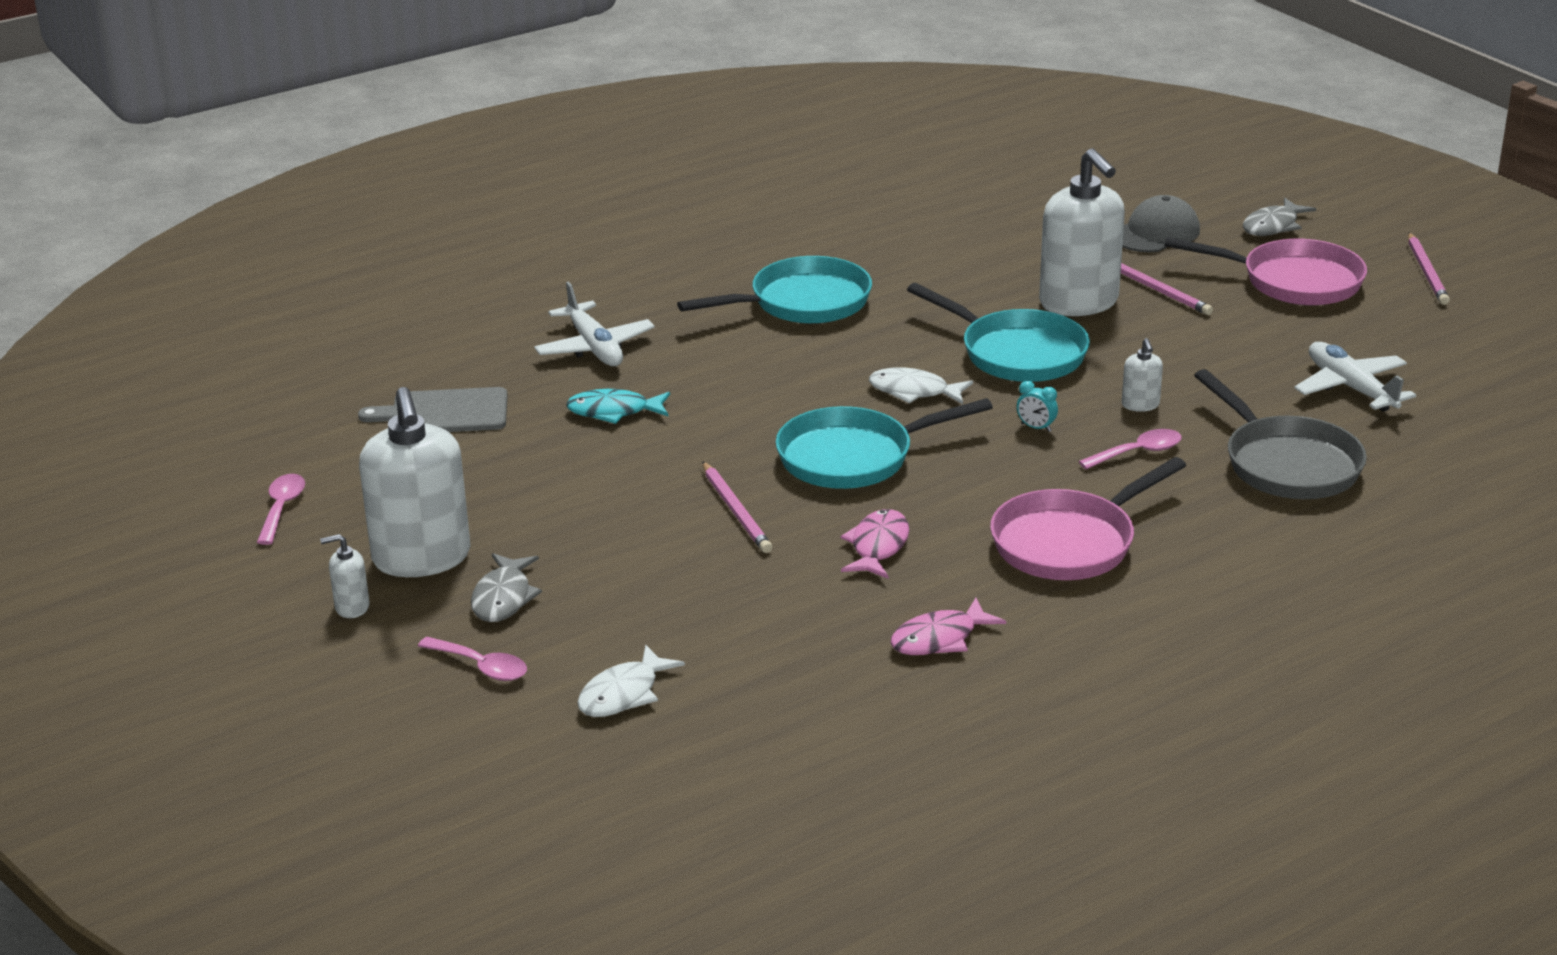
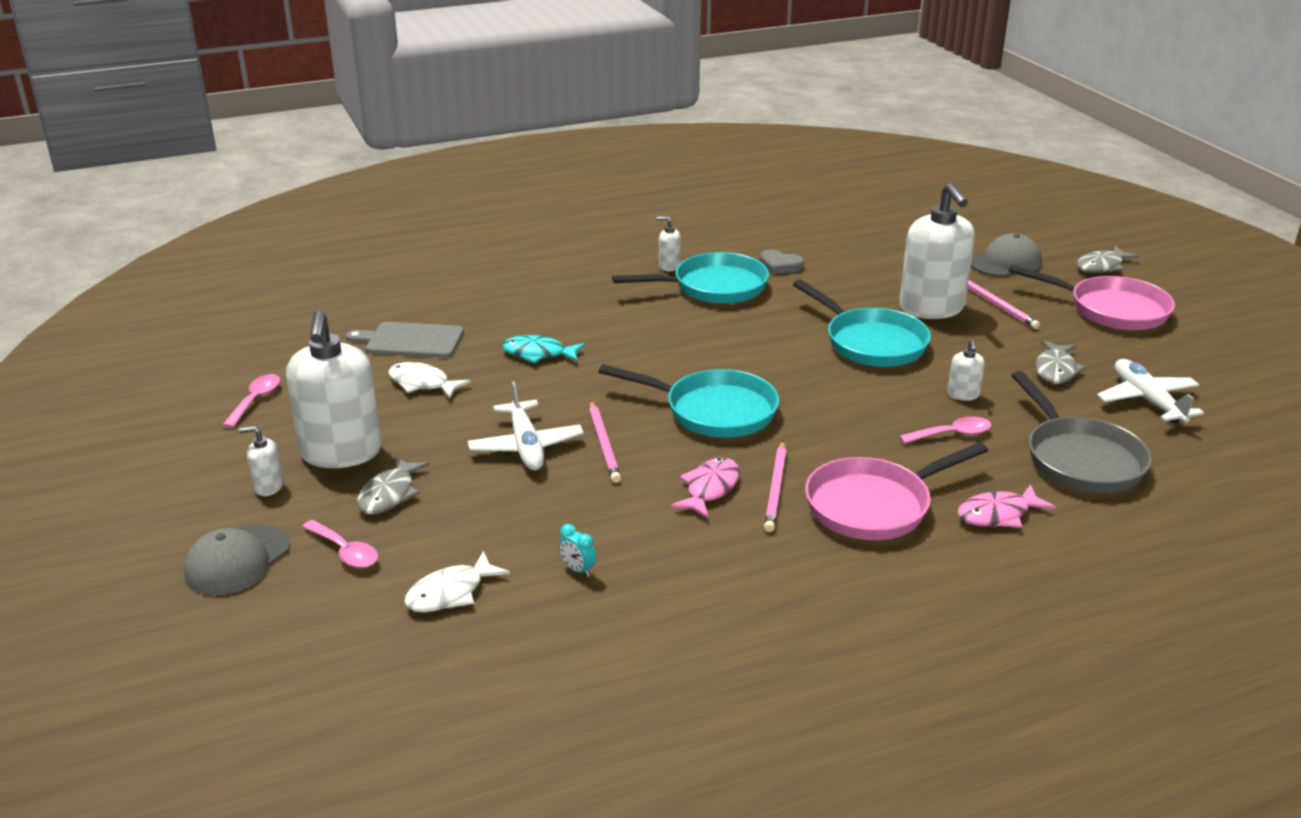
camera: 10 degrees right, 0 degrees up
(358, 692) = (237, 560): none -> grey cap
(595, 347) = (544, 304): white plane -> white plane (526, 446)
(736, 281) = (669, 266): none -> white soap dispenser
(853, 457) = (713, 411): turquoise pan -> turquoise pan turned 150 degrees counterclockwise
(877, 265) = (779, 265): none -> grey heart
(914, 391) = (779, 364): white fish -> white fish (422, 383)
(939, 639) = (737, 579): pink fish -> pink fish (998, 514)
(1036, 427) = (871, 404): turquoise clock -> turquoise clock (577, 570)
(1241, 363) = (1055, 370): none -> grey fish
(1427, 272) = (1226, 313): pink pencil -> pink pencil (776, 489)

